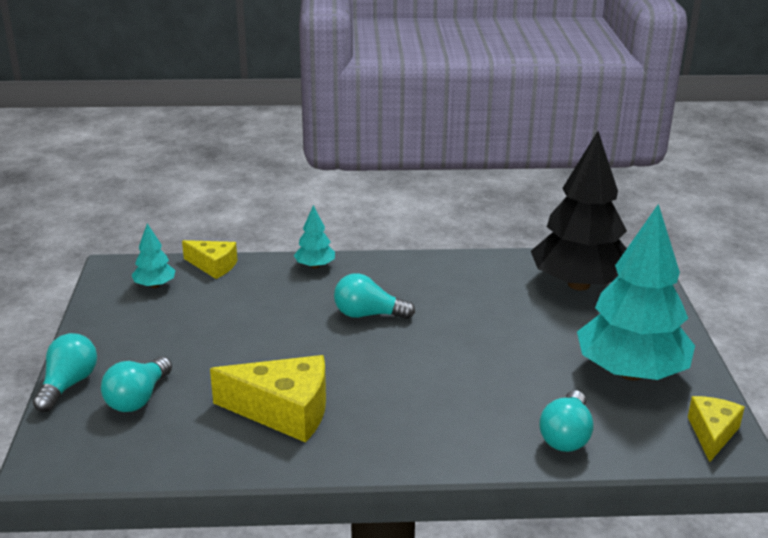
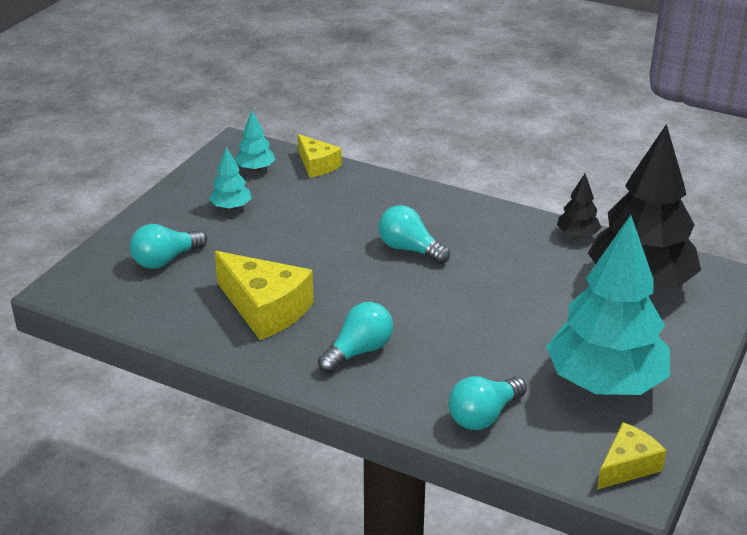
camera: 30 degrees right, 5 degrees up
(68, 385) = (125, 232): turquoise light bulb -> turquoise light bulb (359, 351)
(315, 266) = (403, 190): turquoise tree -> turquoise tree (231, 207)
(495, 261) = (577, 235): none -> black tree

